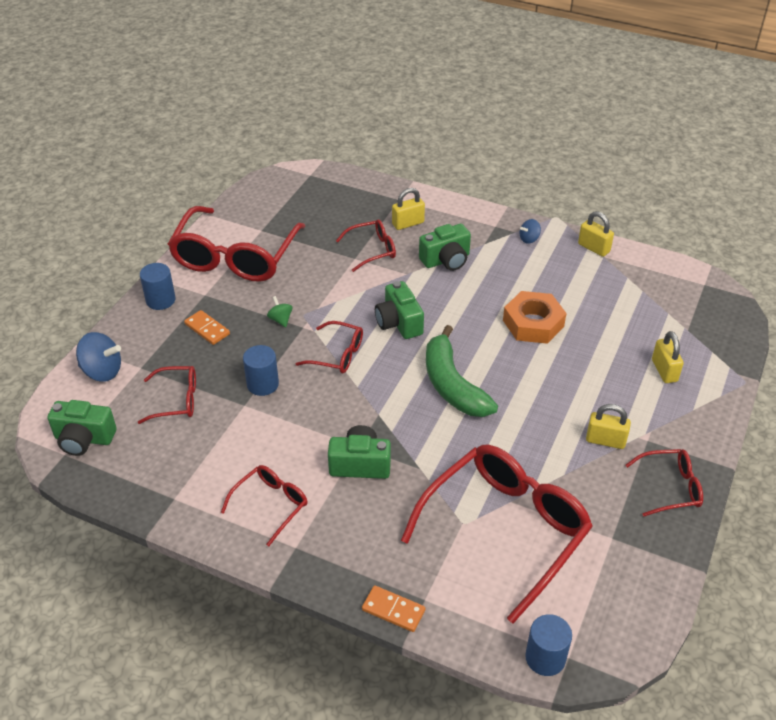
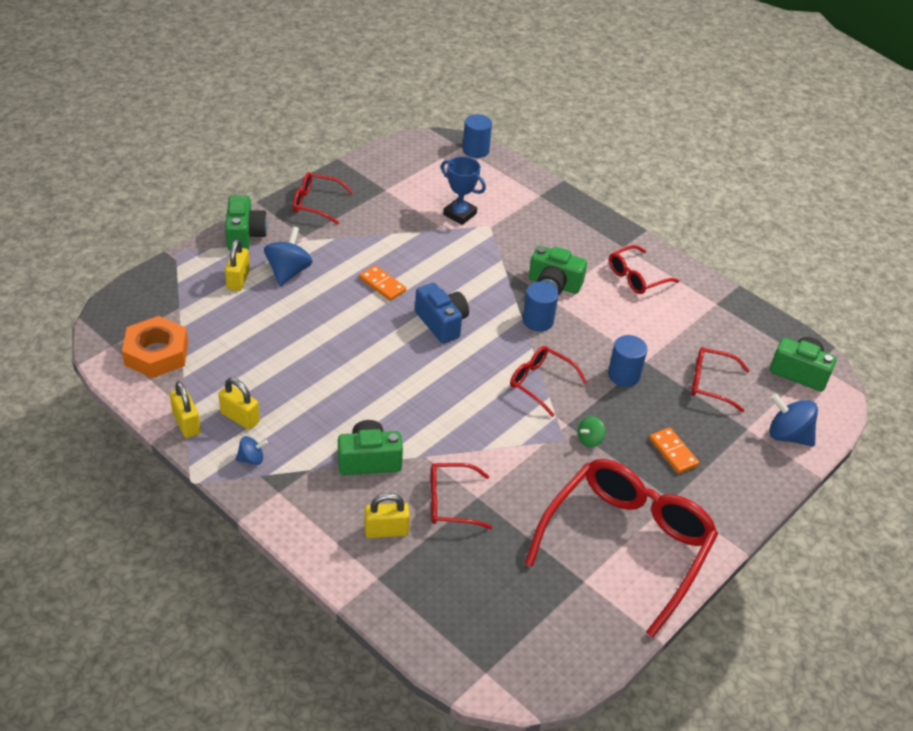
camera: 165 degrees left, 0 degrees up
(160, 300) = (725, 506): blue cylinder -> blue cylinder (538, 321)
(280, 320) = (589, 440): green spinning top -> green spinning top turned 60 degrees clockwise
(393, 610) = (563, 195): orange domino -> orange domino (382, 285)
(399, 323) = (463, 398): green camera -> green camera (245, 235)
(452, 385) = (442, 323): green banana -> blue camera
(506, 529) = (460, 214): red glasses -> blue trophy
(533, 323) = (324, 357): orange nut -> orange nut (156, 353)
(605, 440) = (339, 245): yellow padlock -> yellow padlock (240, 417)
(628, 393) = (288, 271): none -> blue spinning top

